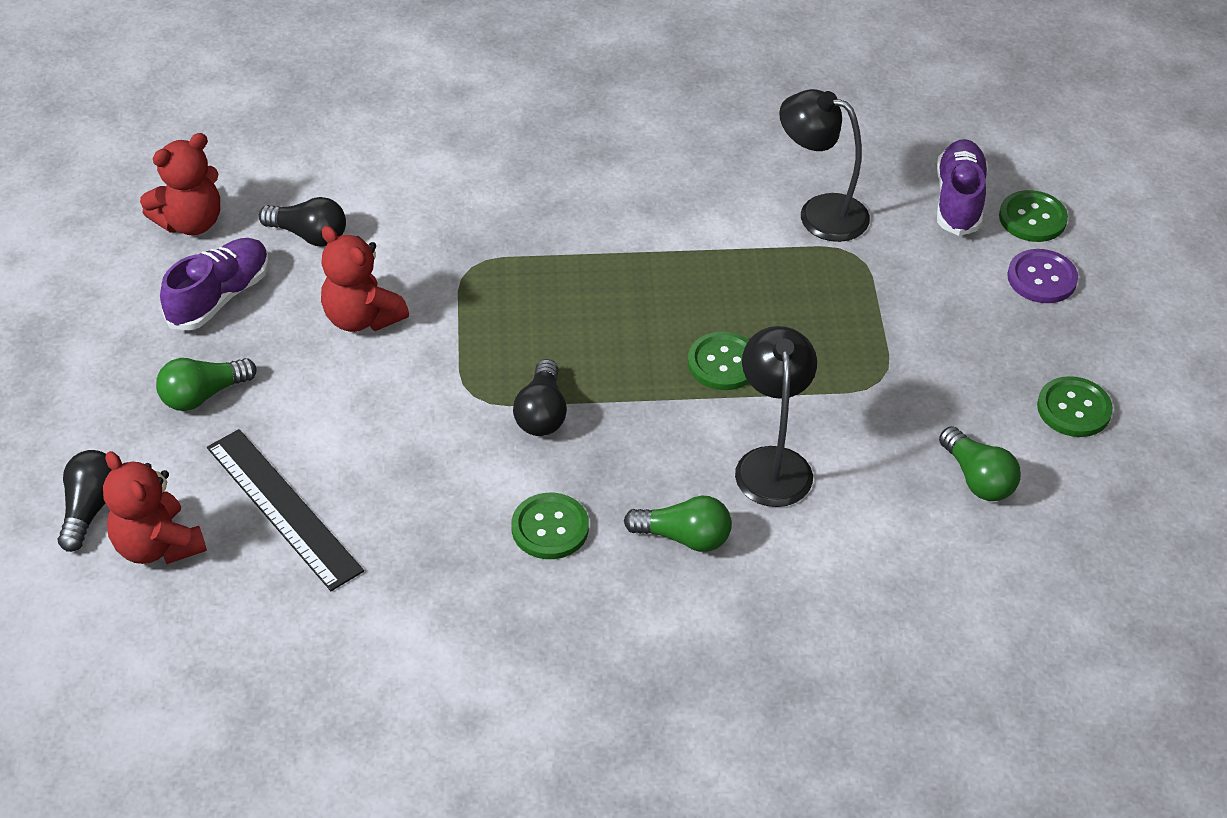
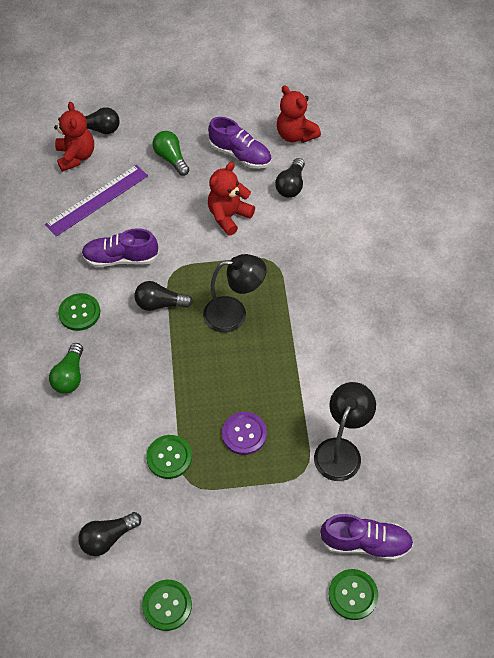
camera: 90 degrees right, 10 degrees up
(157, 545) = (76, 156): red teddy bear -> red teddy bear turned 120 degrees clockwise
(283, 508) = (97, 200): black ruler -> purple ruler
(433, 469) = (121, 258): none -> purple shoe
(723, 363) = (201, 394): green button -> green button (169, 457)
(772, 463) = (122, 420): black lamp -> black lamp (234, 314)
(977, 478) = (108, 538): green light bulb -> black light bulb
(1042, 278) = (290, 595): purple button -> purple button (244, 434)

